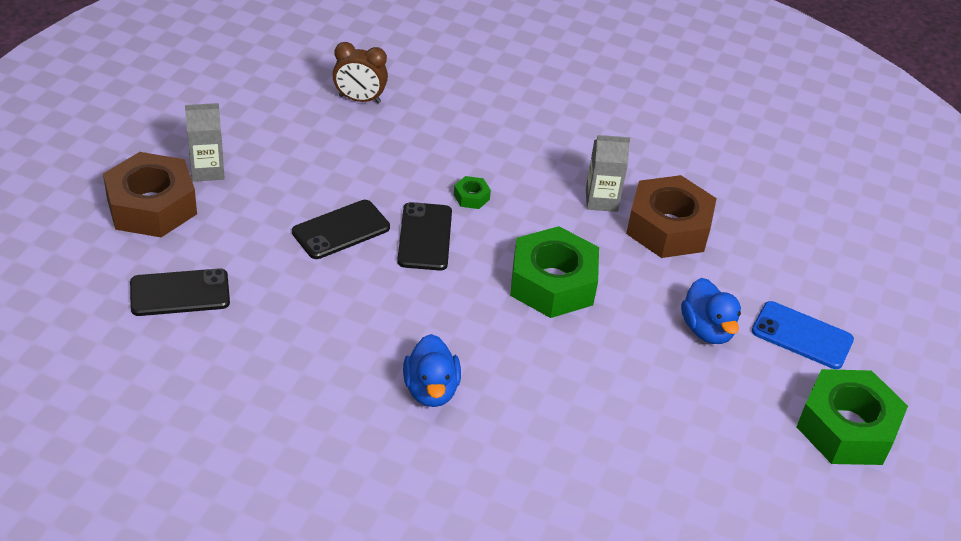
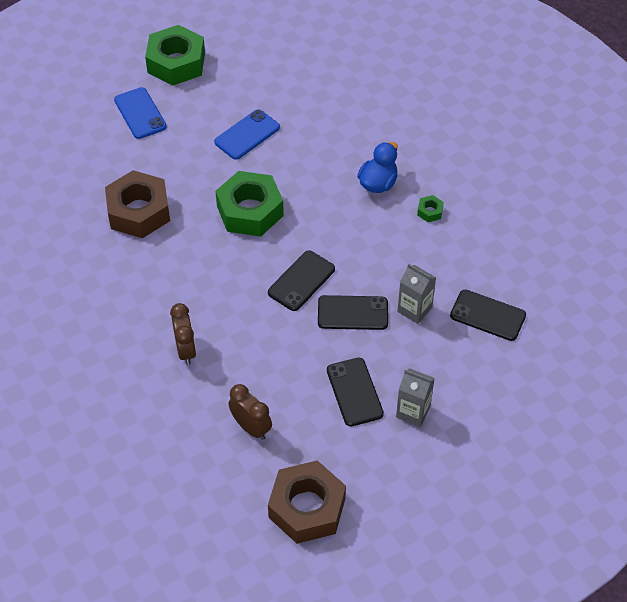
camera: 140 degrees left, 10 degrees up
(152, 206) = (471, 397): brown nut -> brown nut (307, 508)
(281, 163) = (354, 392): none -> black phone
(471, 197) = (244, 296): green nut -> green nut (430, 211)
(481, 130) = (185, 350): none -> brown clock
(601, 200) = (160, 251): grey carton -> grey carton (414, 309)
(651, 373) = (247, 135): none -> blue phone
(707, 330) = (189, 141): blue duck -> none

